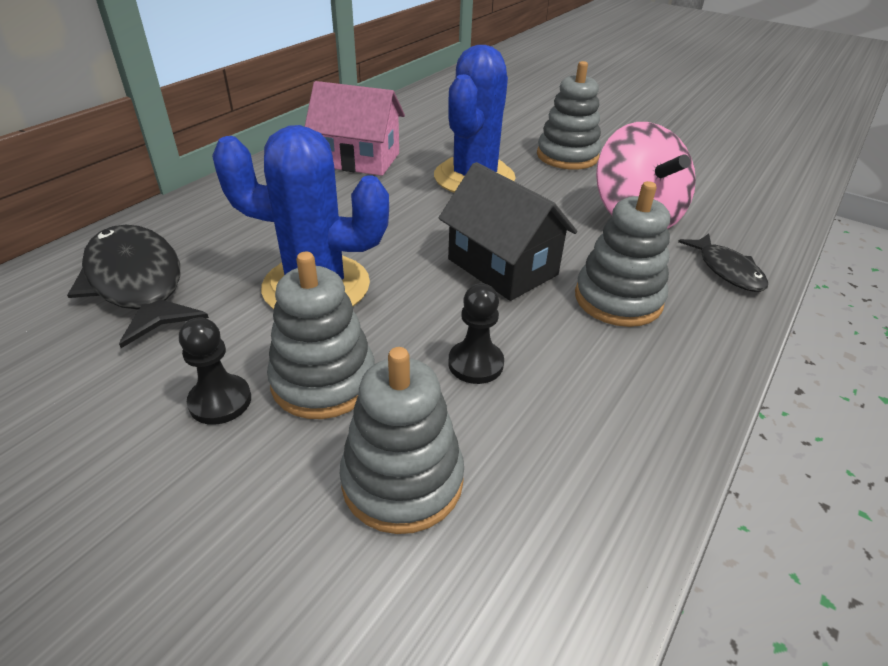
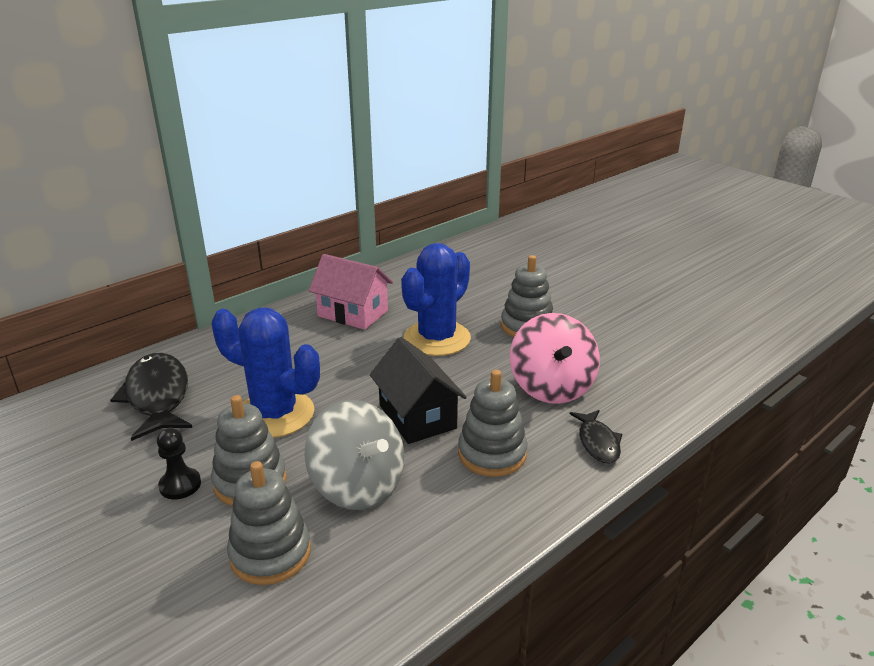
camera: 15 degrees right, 10 degrees down
(475, 364) = (358, 486): black pawn -> grey spinning top

